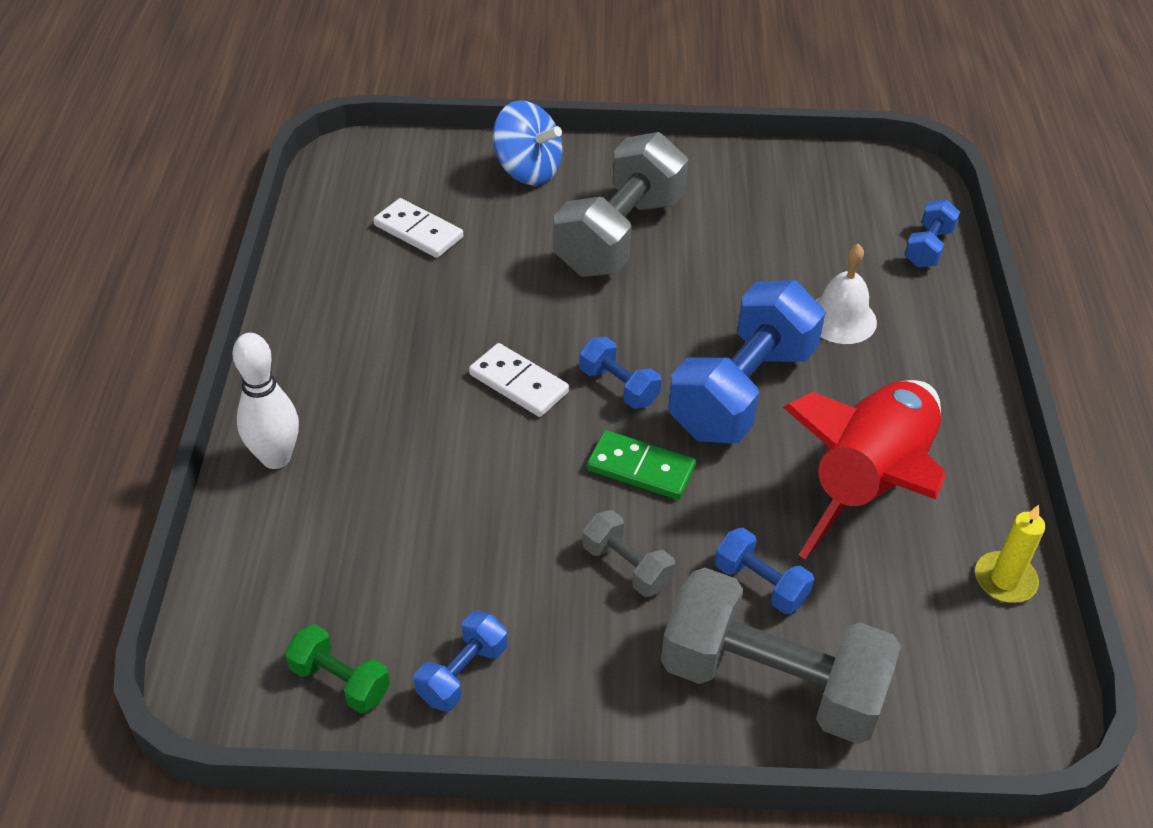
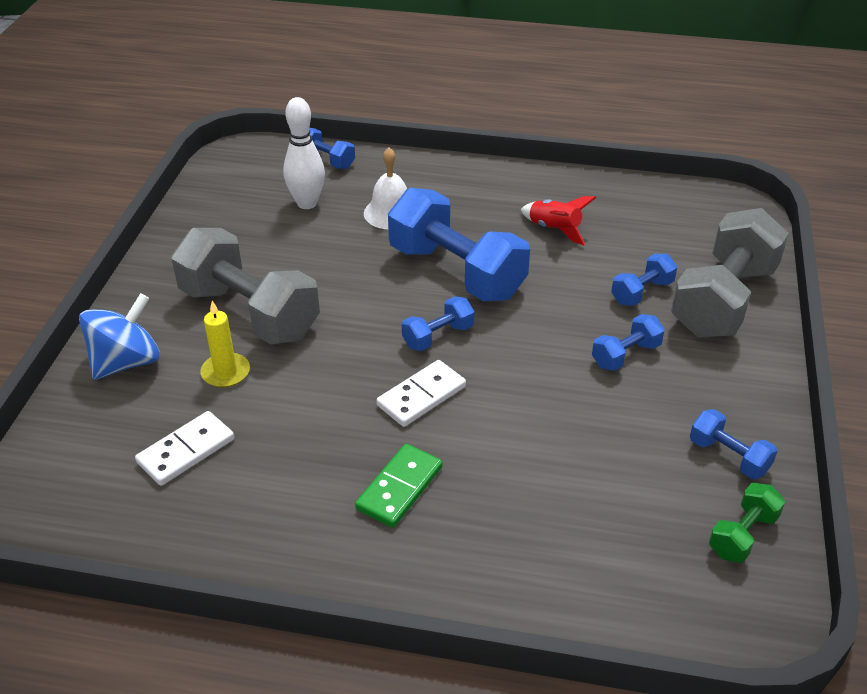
camera: 80 degrees left, 5 degrees down
(276, 458) = (487, 578): white bowling pin -> white bowling pin (307, 203)
(627, 566) = (625, 355): grey dumbbell -> blue dumbbell
(641, 468) = (529, 335): green domino -> green domino (400, 488)
(869, 482) = (554, 229): red rocket -> red rocket, size x0.44
(1005, 580) = (639, 192): yellow candle -> yellow candle (225, 372)

